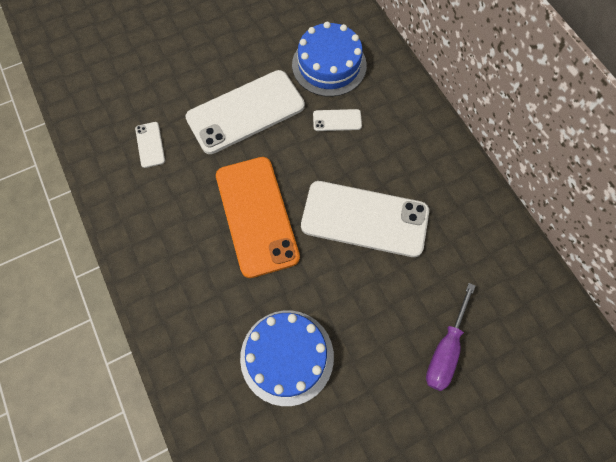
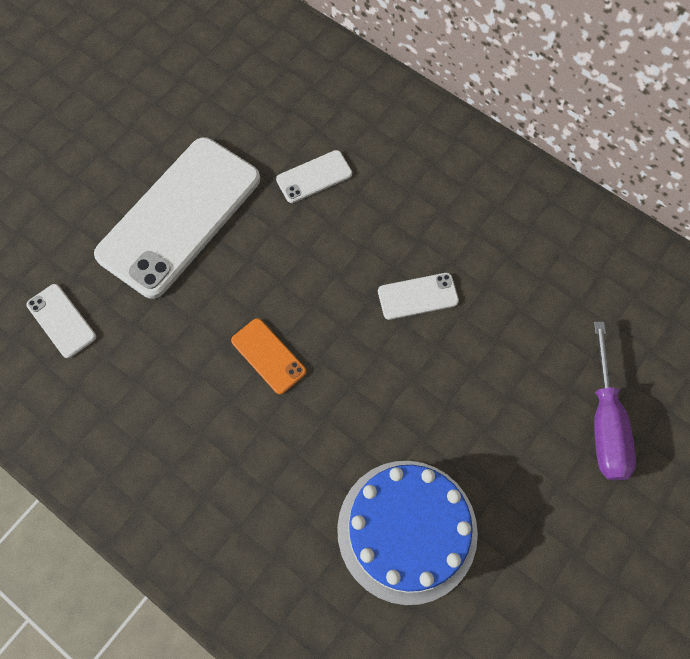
camera: 25 degrees left, 0 degrees up
(256, 216) = (268, 356): orange phone -> orange phone, size x0.43
(329, 65) = (265, 104): blue cake -> none
(364, 219) = (418, 296): white phone -> white phone, size x0.43

